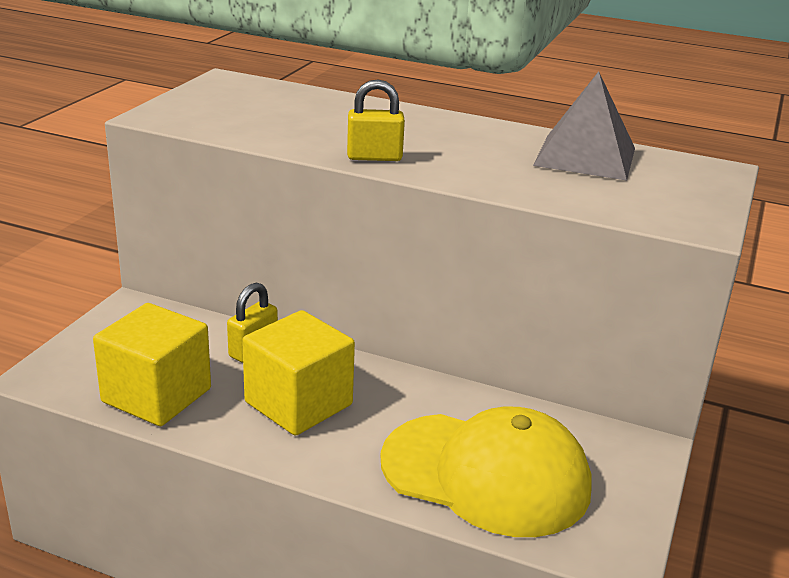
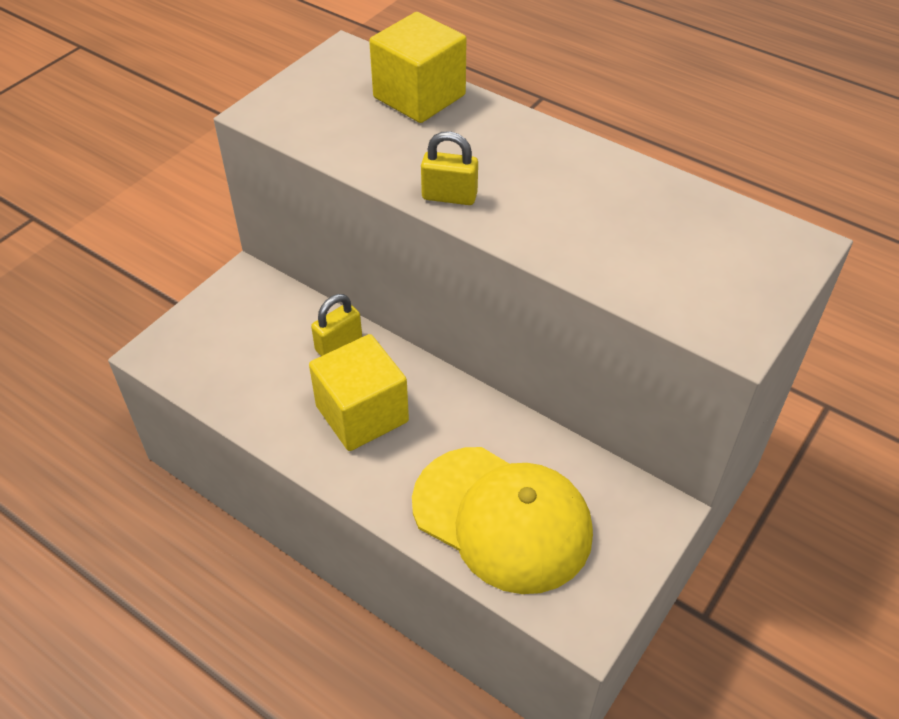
camera: 15 degrees right, 20 degrees up
(156, 395) = (244, 388): yellow cube -> yellow cube (419, 96)
(585, 156) = (666, 211): grey pyramid -> none

